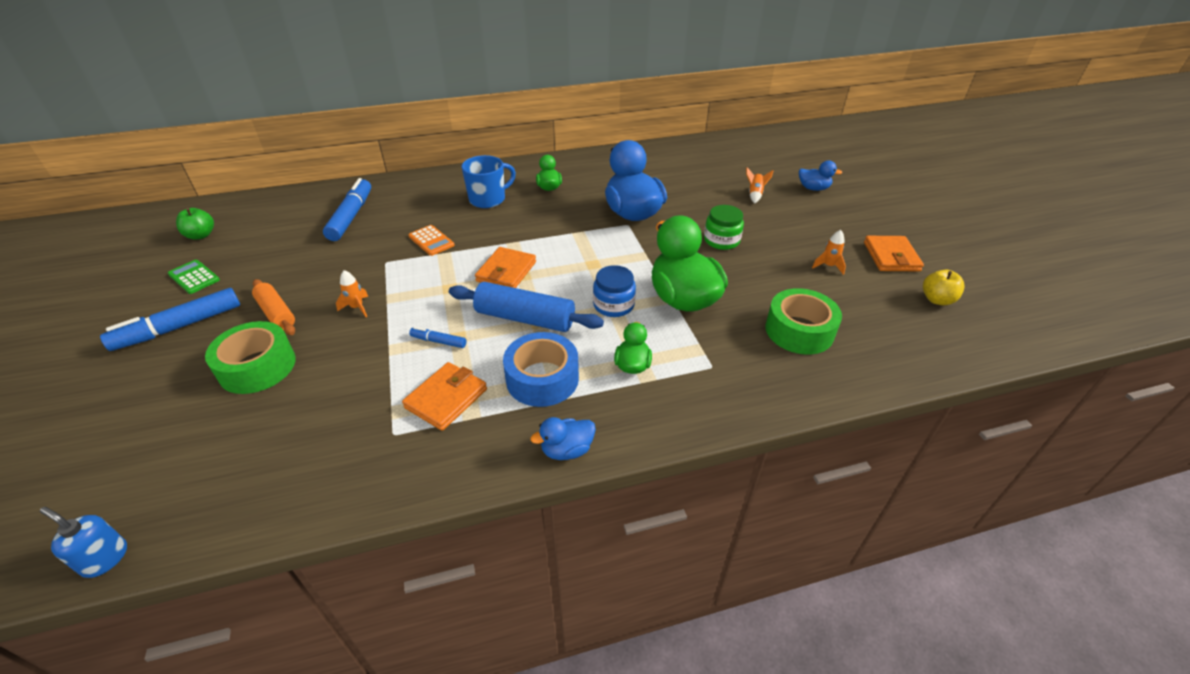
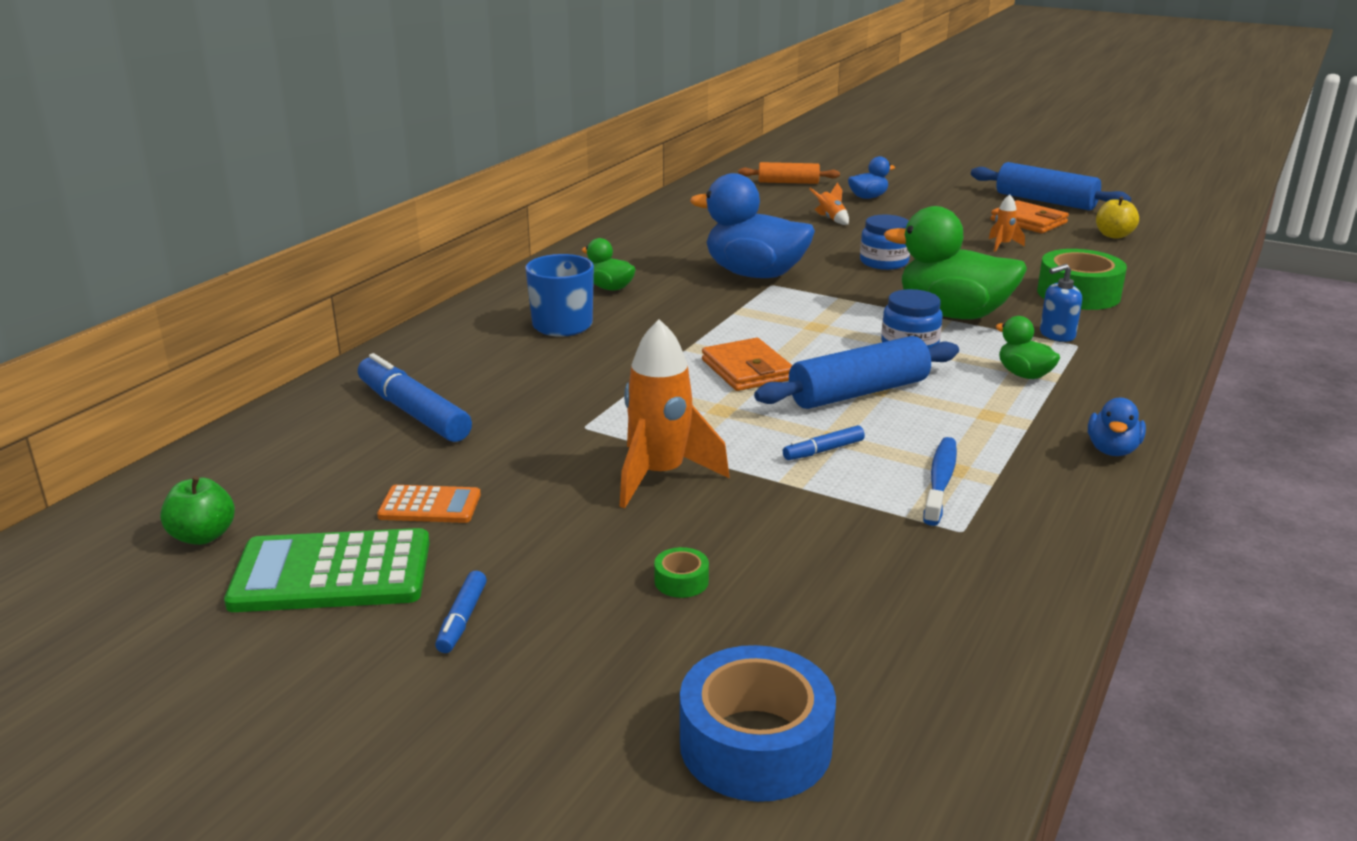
camera: 45 degrees left, 15 degrees down
(105, 558) = (952, 800): blue soap dispenser -> blue soap dispenser (1056, 335)
(179, 327) = (462, 619): blue marker -> blue marker, size x0.49
(194, 277) = (332, 573): green calculator -> green calculator, size x1.82
(257, 367) = (681, 581): green tape -> green tape, size x0.43
(276, 313) = (570, 533): orange rolling pin -> orange rolling pin (788, 182)
(357, 308) = (660, 476): orange rocket -> orange rocket, size x2.13
(431, 241) = (591, 385): orange calculator -> orange calculator (430, 506)
(446, 398) = (940, 481): orange wallet -> blue toothbrush
(542, 378) = (981, 421): blue tape -> blue tape (755, 744)
(721, 240) = (884, 262): green jar -> blue jar
(944, 246) = (1045, 201): none -> blue rolling pin

